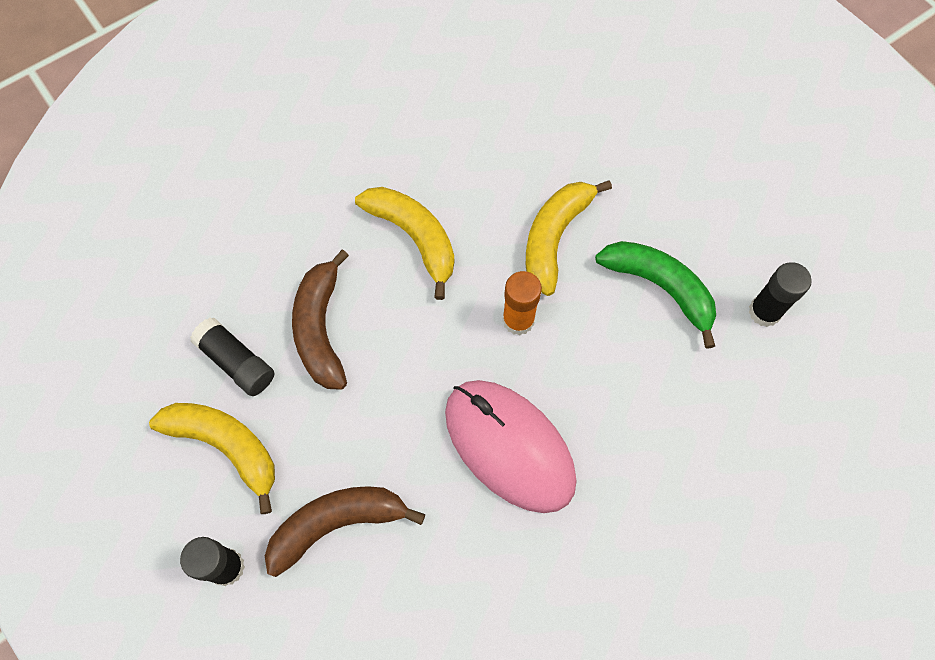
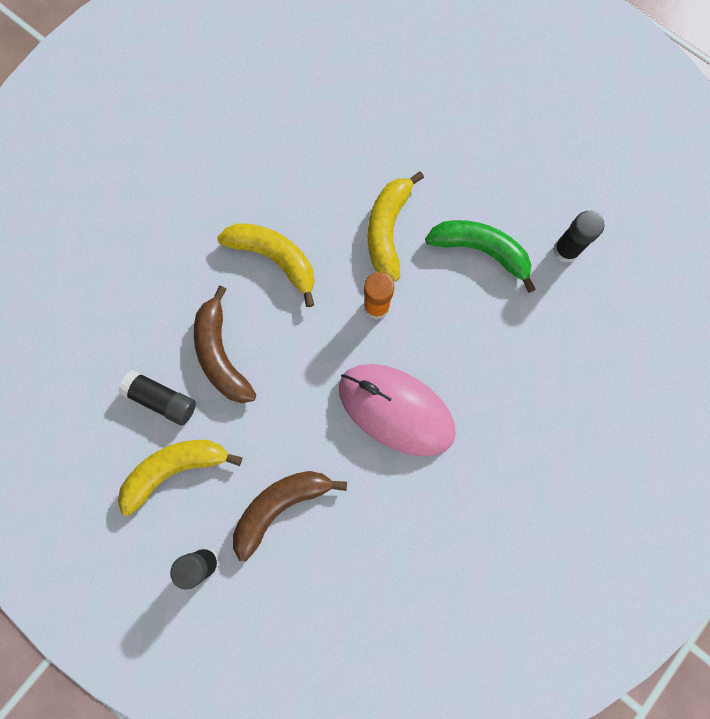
camera: 15 degrees left, 10 degrees up
(226, 446) = (175, 469): yellow banana -> yellow banana turned 45 degrees counterclockwise

